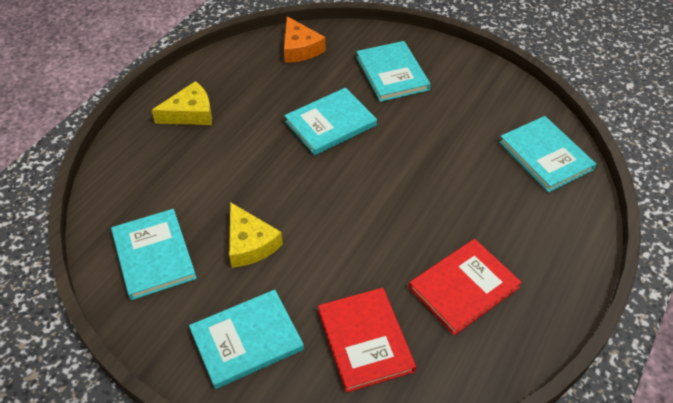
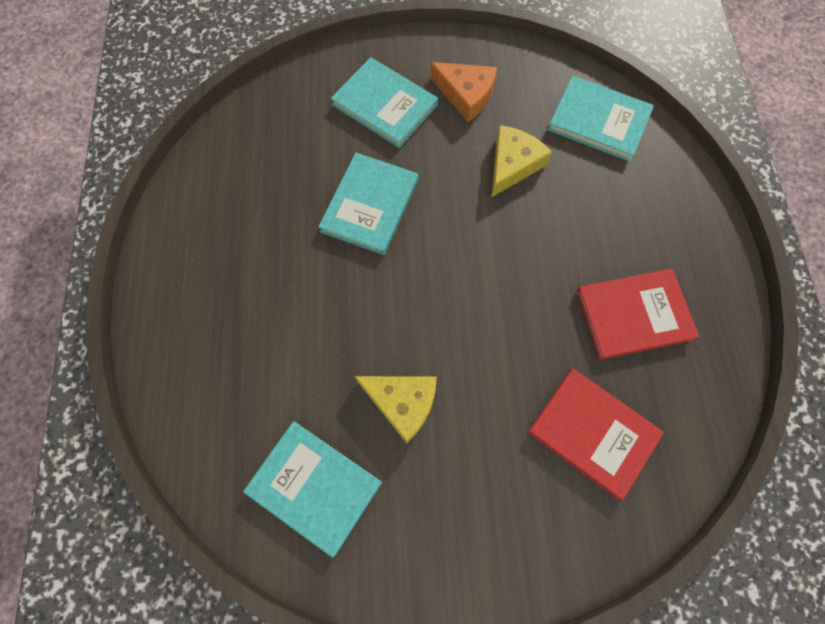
camera: 35 degrees left, 20 degrees up
(190, 113) = (205, 284): yellow cheese -> yellow cheese (512, 165)
(247, 340) = (487, 513): turquoise book -> none
(300, 48) = (261, 127): orange cheese -> orange cheese (466, 95)
(463, 287) = (633, 315): red book -> red book turned 60 degrees clockwise

